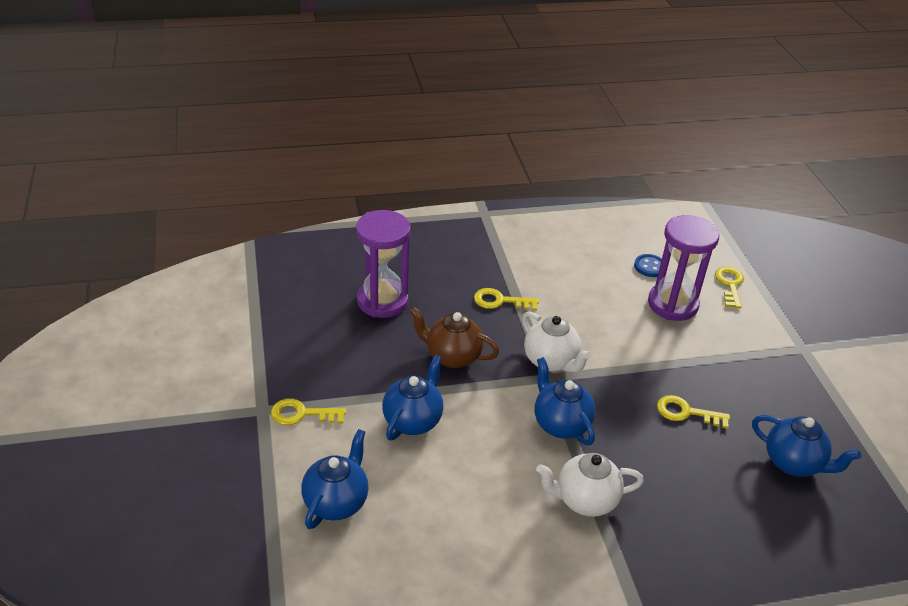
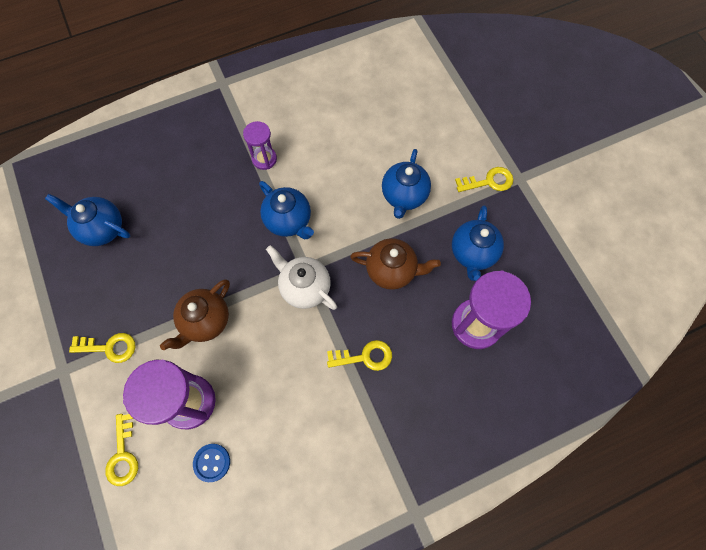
camera: 170 degrees right, 30 degrees up
(336, 502) = (433, 119): blue teapot -> blue teapot (472, 253)
(585, 500) = (264, 159): white teapot -> purple hourglass
(659, 356) = (205, 321): none -> brown teapot
(686, 412) = (184, 259): yellow key -> yellow key (109, 347)

